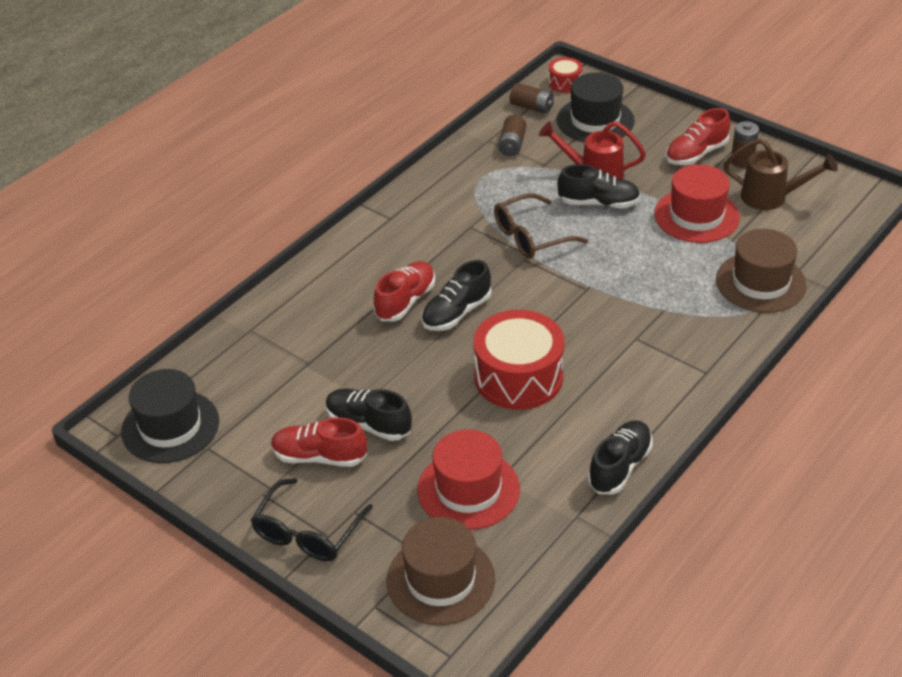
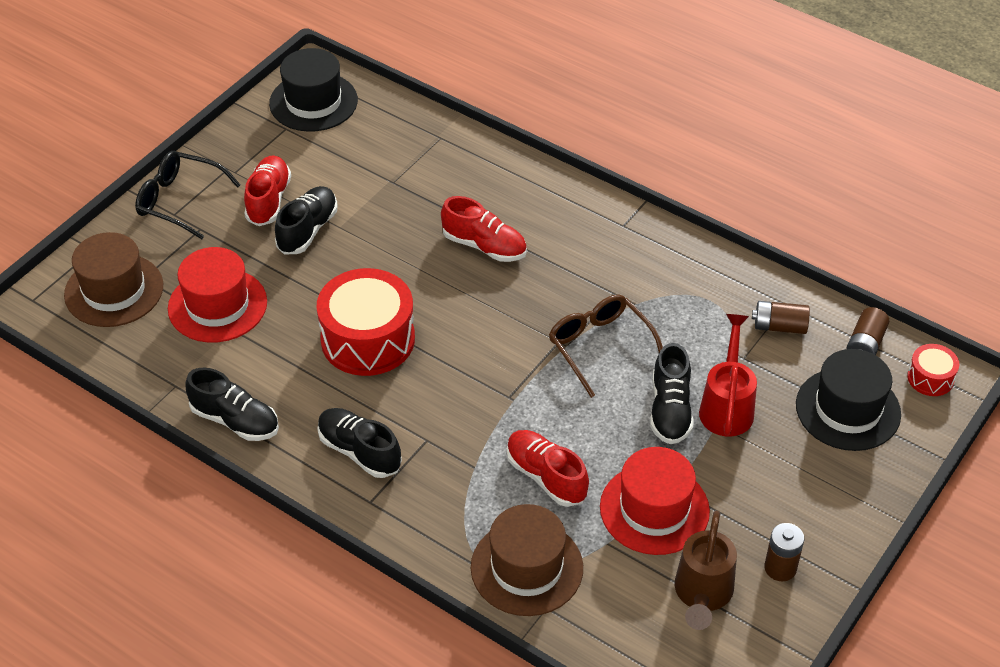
camera: 85 degrees right, 5 degrees up
(456, 313) = (467, 287): black shoe -> black shoe (359, 451)
(696, 154) = (789, 516): red shoe -> red shoe (546, 477)

